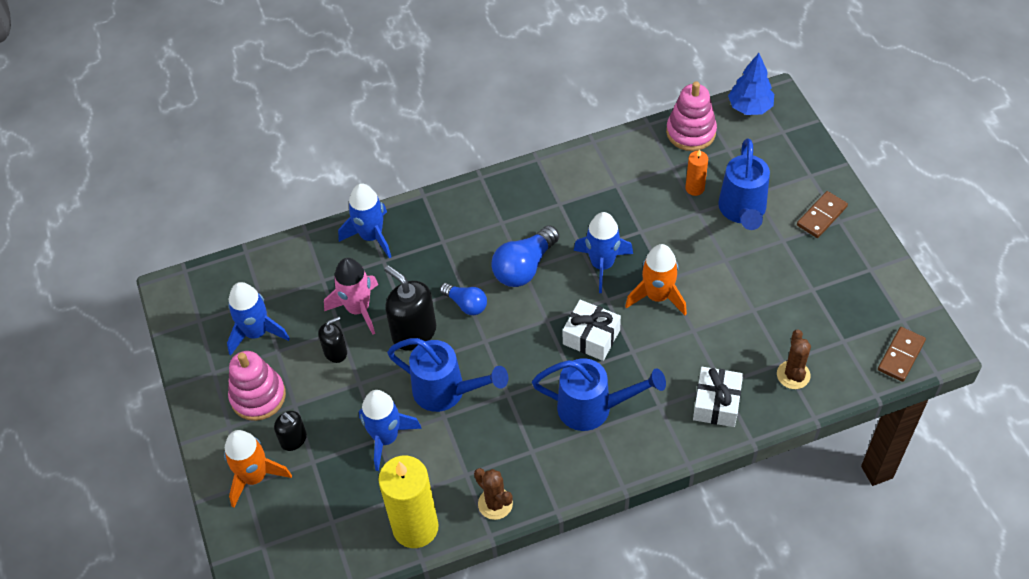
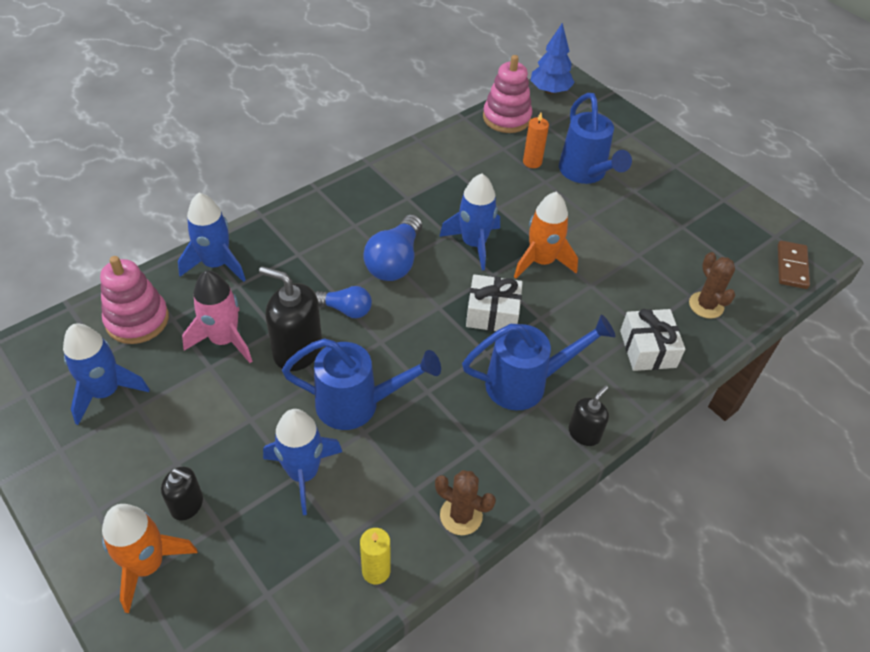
camera: 25 degrees left, 5 degrees down
(258, 396) = (126, 464): pink stacking toy -> pink stacking toy (137, 320)
(335, 352) = (211, 391): black soap dispenser -> black soap dispenser (584, 433)
(415, 527) = (376, 571): yellow candle -> yellow candle, size x0.48
(821, 216) = (657, 165): brown domino -> none

